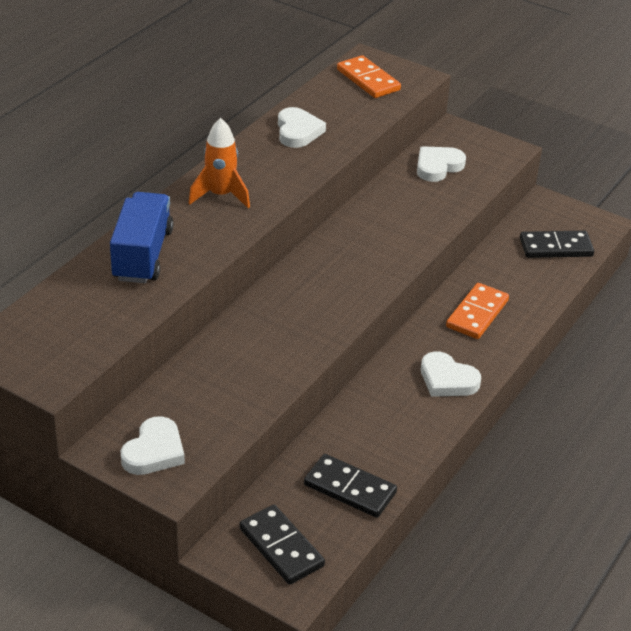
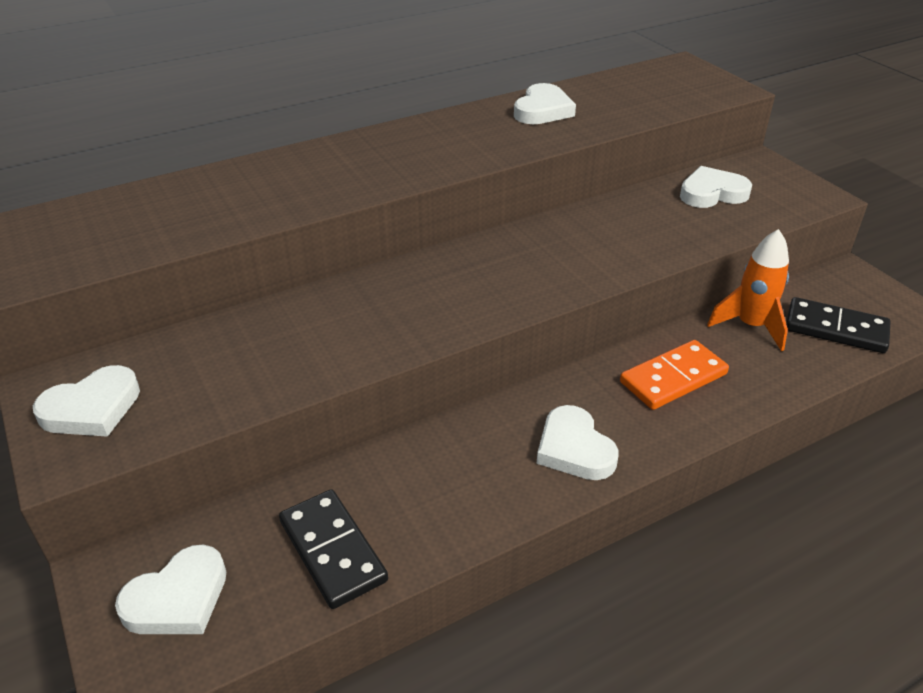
camera: 30 degrees right, 0 degrees up
(142, 255) = (253, 183): blue truck -> none
(220, 195) = (397, 148): orange rocket -> orange rocket (750, 326)
(281, 547) = (178, 598): black domino -> white heart
(368, 80) = (667, 81): orange domino -> none

